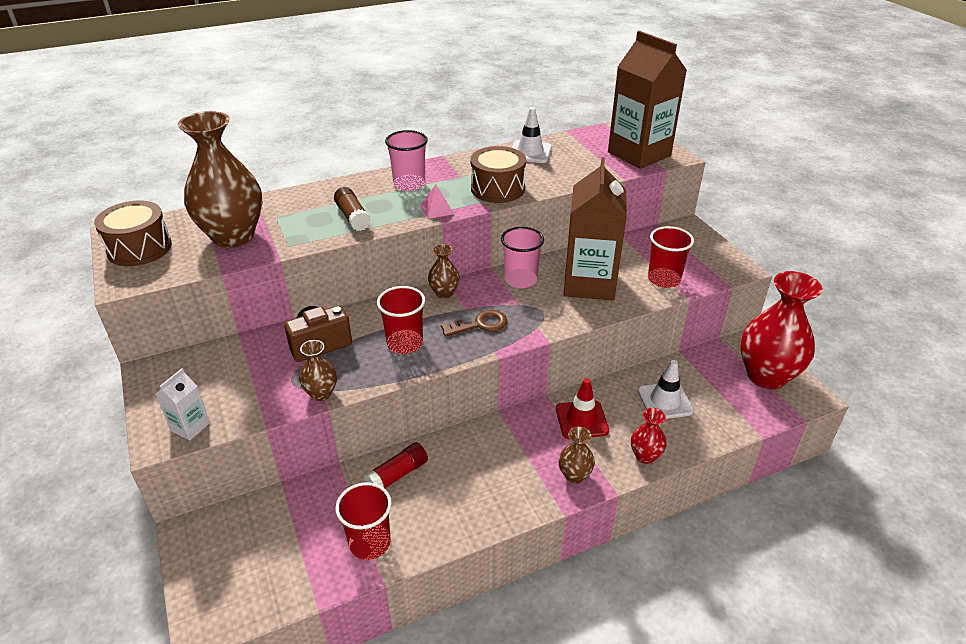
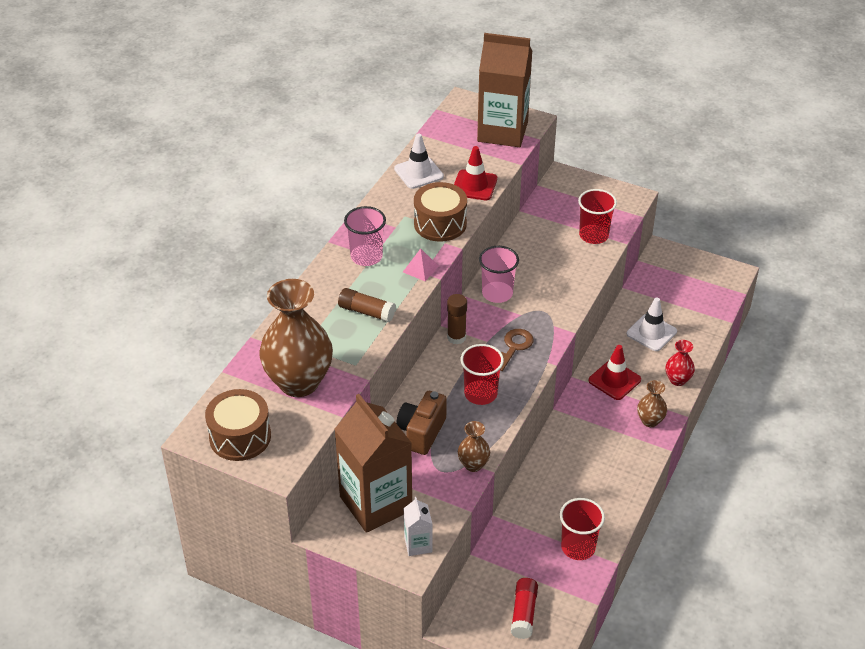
camera: 40 degrees left, 5 degrees up
(397, 474) = (542, 496): red glue stick -> red glue stick (523, 613)
(444, 293) = (456, 337): brown vase -> brown glue stick
(563, 177) = (474, 185): none -> red traffic cone
(589, 283) = (548, 268): brown carton -> brown carton (376, 503)
(766, 376) = (694, 274): red vase -> none

